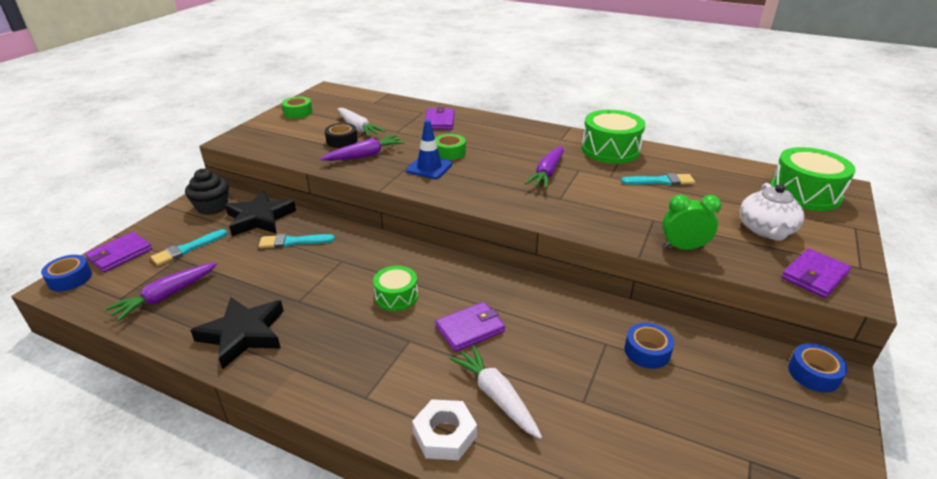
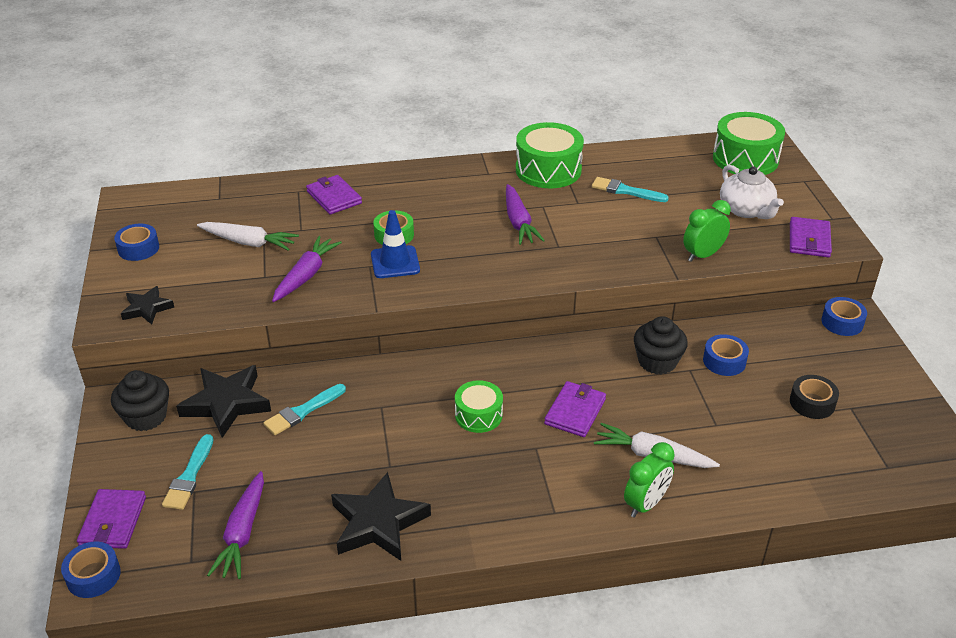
camera: 35 degrees left, 5 degrees up
(258, 141) = (147, 308): none -> black star
(298, 112) = (138, 248): green tape -> blue tape
(342, 141) = (252, 267): black tape -> black tape (812, 403)
(444, 435) = (645, 504): white nut -> green clock
(582, 323) = (657, 362): none -> black cupcake
(661, 181) = (625, 191): turquoise brush -> turquoise brush turned 120 degrees counterclockwise

